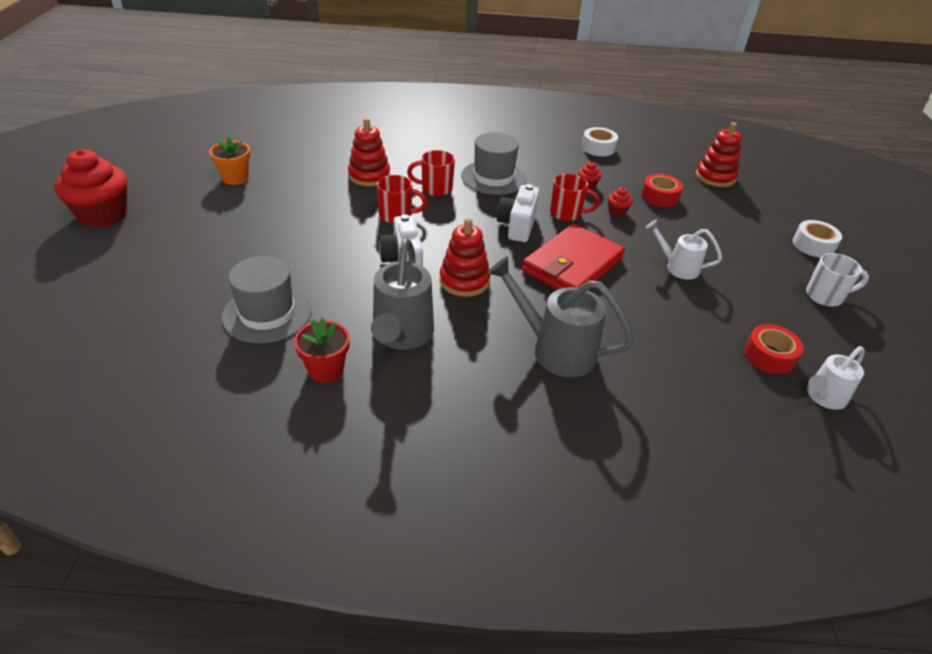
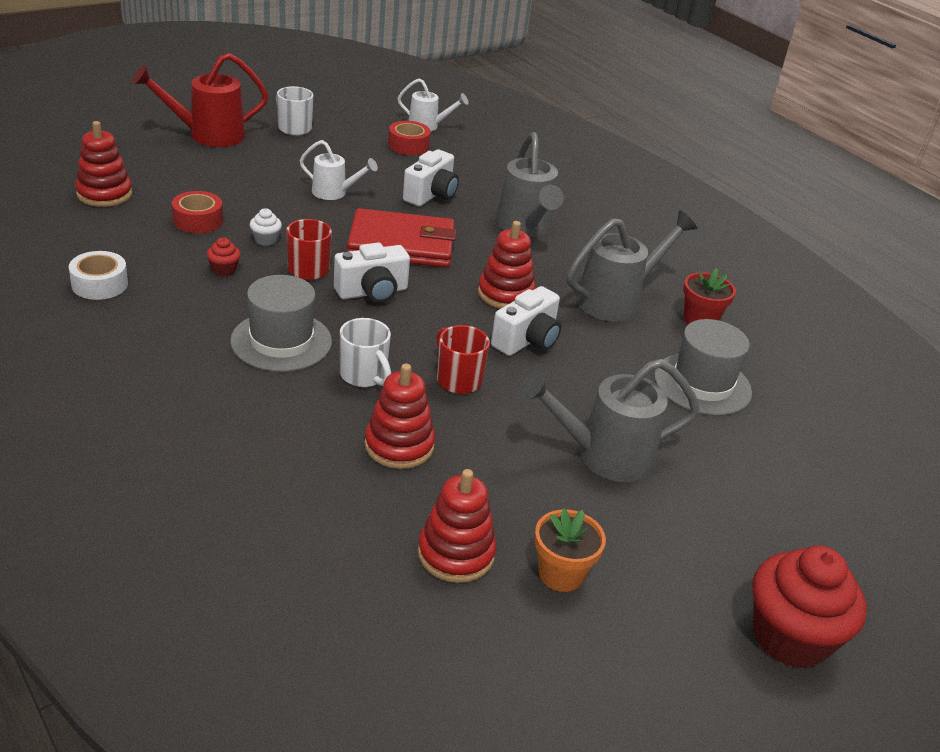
camera: 130 degrees left, 5 degrees down
(275, 231) = (604, 456): none -> grey watering can
(286, 160) = (456, 554): none -> red stacking toy
(435, 189) = (364, 375): red mug -> white mug
(617, 212) = (265, 240): red cupcake -> white cupcake
(649, 320) = (431, 195): none -> white camera
(677, 267) = (334, 193): white watering can -> white watering can turned 60 degrees counterclockwise
(813, 245) = (208, 135): white tape -> red watering can

